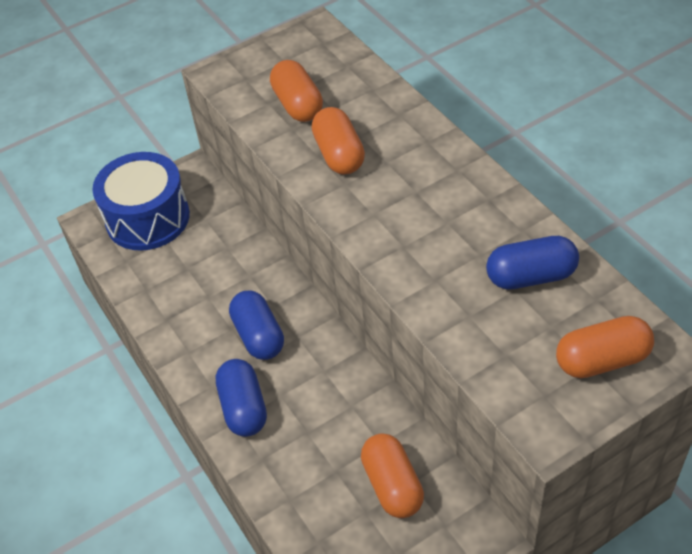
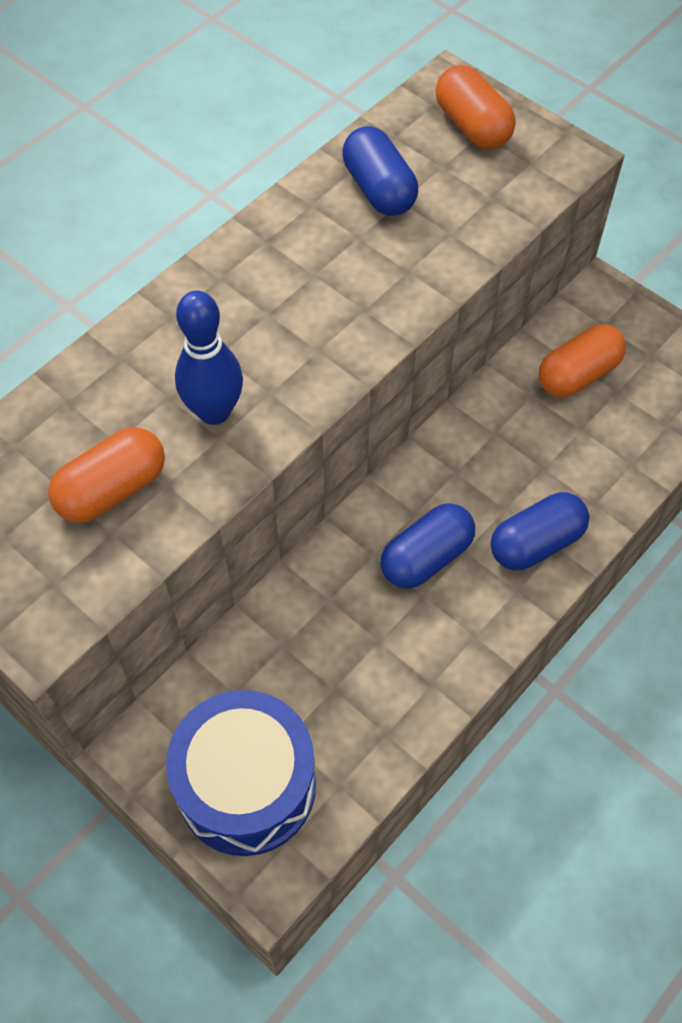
camera: 110 degrees left, 10 degrees up
(339, 154) = (214, 411): orange capsule -> blue bowling pin

